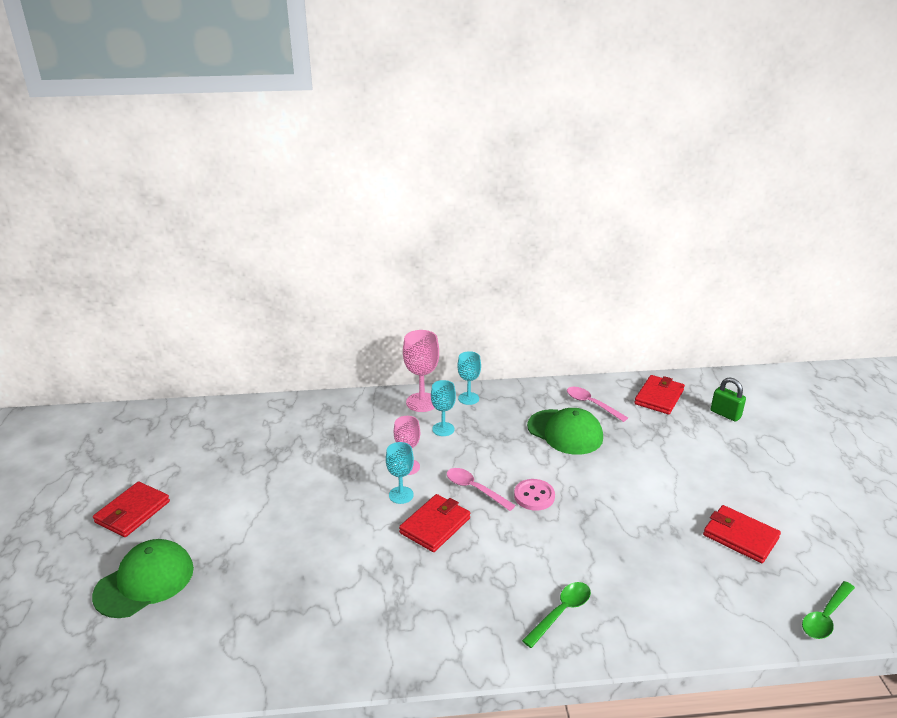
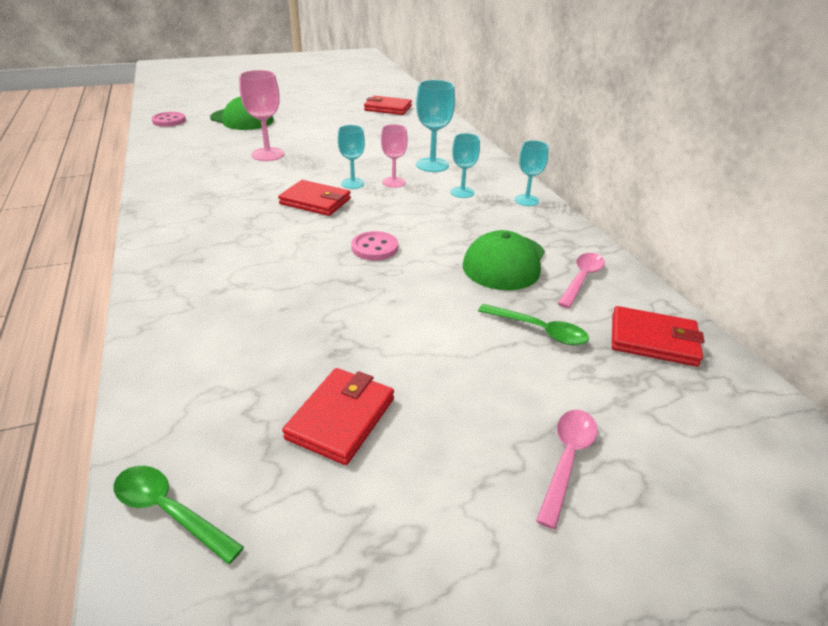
camera: 75 degrees right, 5 degrees up
(95, 672) = (169, 121): none -> pink button
(132, 512) = (306, 106): red wallet -> red wallet (388, 108)
(376, 436) = (432, 165): none -> turquoise goblet
(422, 402) = (500, 178): pink goblet -> pink goblet (268, 154)
(474, 489) = (374, 215): pink spoon -> pink spoon (567, 460)
(561, 612) = (201, 272): green spoon -> green spoon (539, 330)
(725, 414) = (667, 419): green padlock -> none

